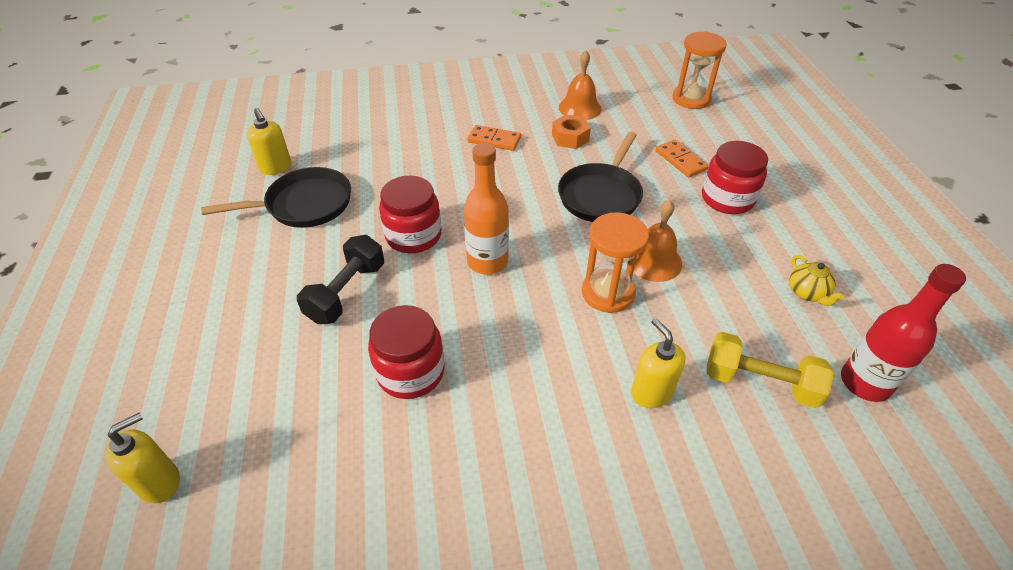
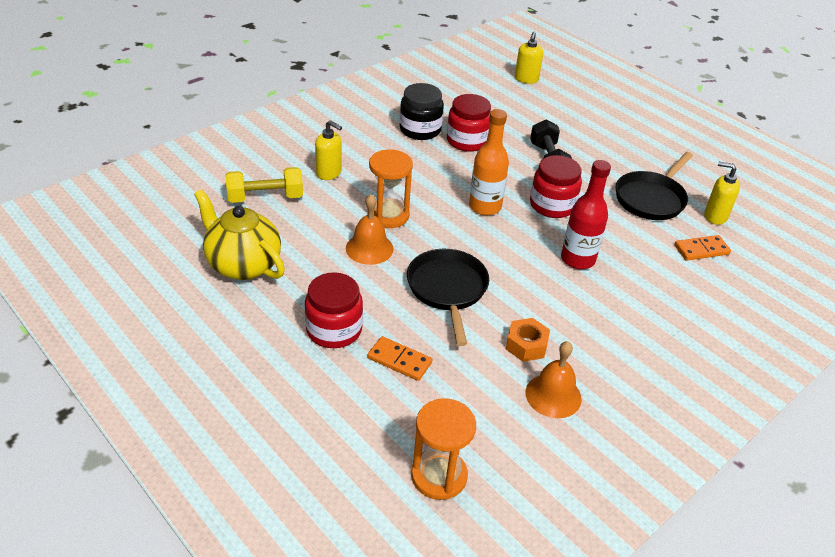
camera: 145 degrees right, 5 degrees down
(458, 427) = (420, 130): none -> black jar
(494, 140) = (591, 312): orange domino -> orange domino (701, 250)
(807, 293) = (242, 264): yellow teapot -> yellow teapot, size x2.13
(864, 383) = (196, 218): red bottle -> red bottle (577, 259)

